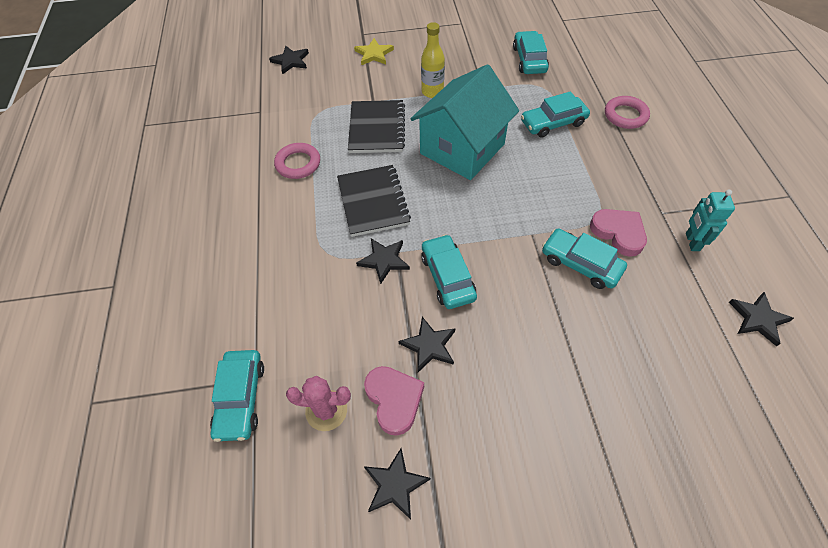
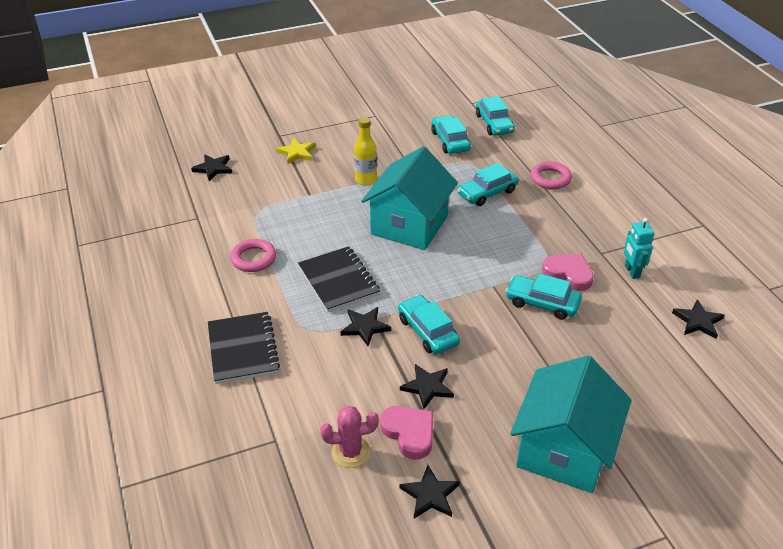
camera: 15 degrees left, 15 degrees down
(240, 398) = (267, 457): turquoise car -> turquoise car (494, 124)
(377, 128) = (322, 218): black notebook -> black notebook (243, 349)
(560, 459) = (564, 450): none -> turquoise house

